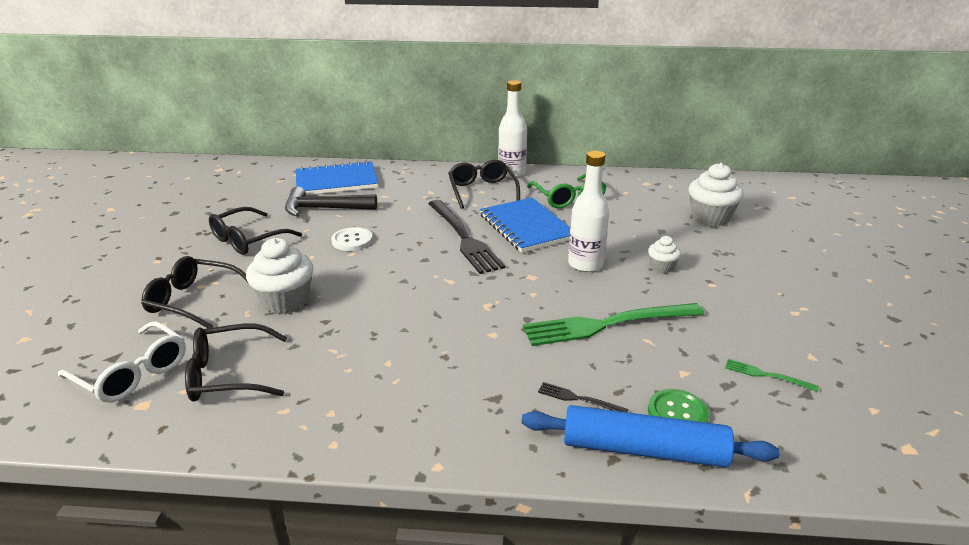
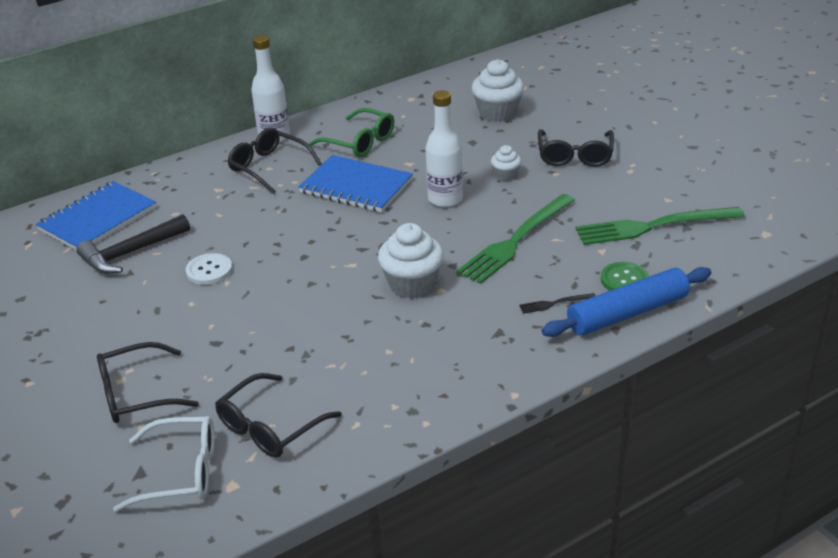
camera: 35 degrees left, 5 degrees up
(248, 240) = (97, 318): black glasses -> black glasses (575, 156)
(285, 301) = (228, 351): white cupcake -> white cupcake (412, 284)
(464, 238) = (313, 221): black fork -> none
(766, 375) = (653, 226): green fork -> green fork, size x2.37

